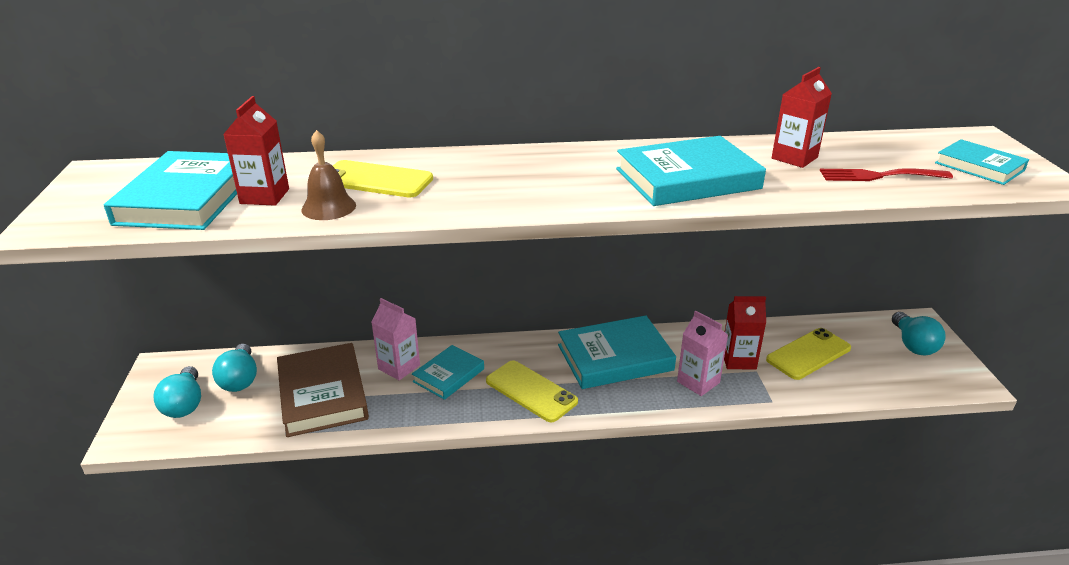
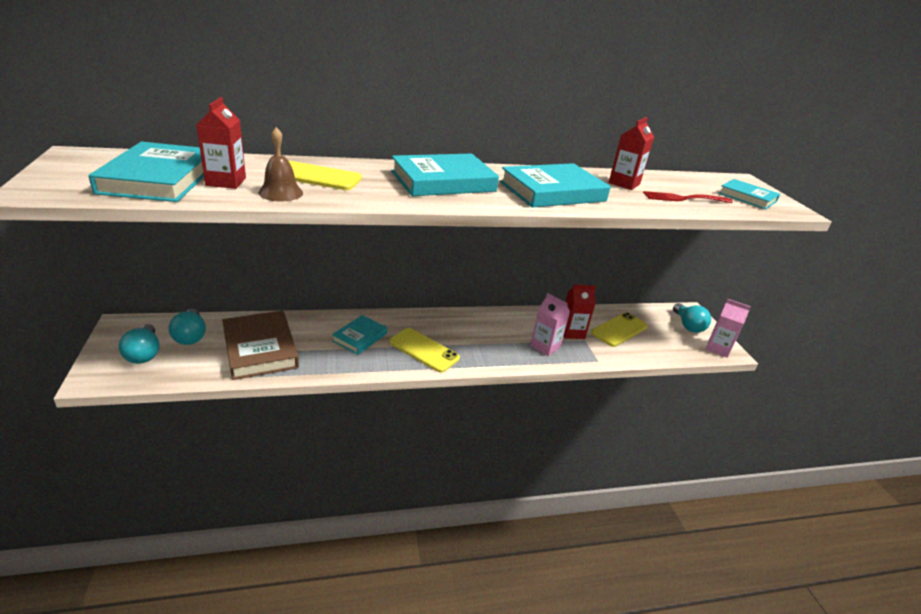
camera: 10 degrees left, 0 degrees up
(399, 367) = (320, 330): pink carton -> pink carton (718, 348)
(615, 358) = (484, 328): turquoise book -> turquoise book (443, 181)

